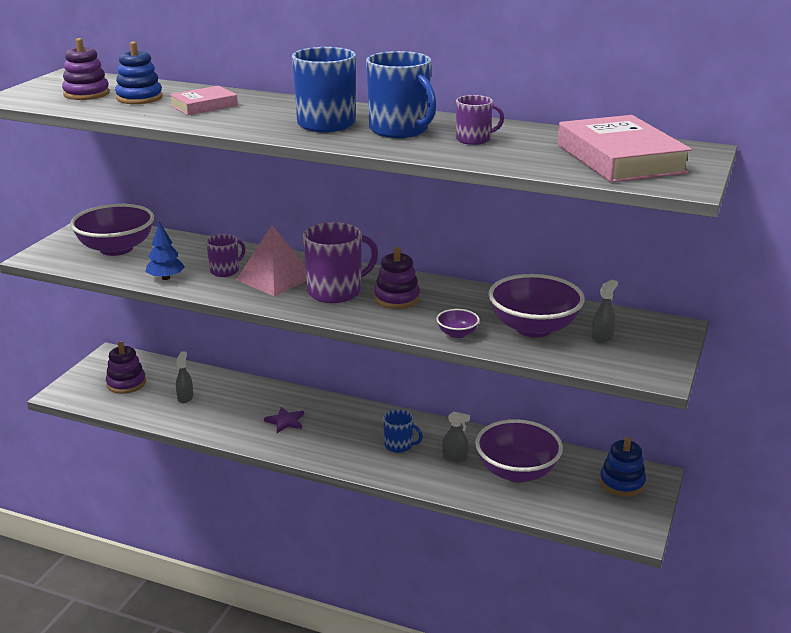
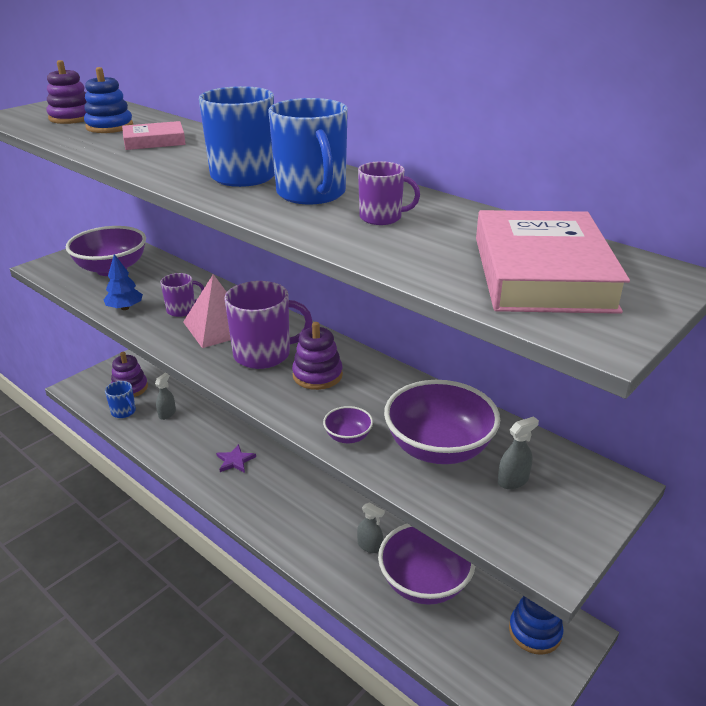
camera: 20 degrees right, 5 degrees up
(399, 445) = (323, 516): blue mug -> blue mug (124, 412)

